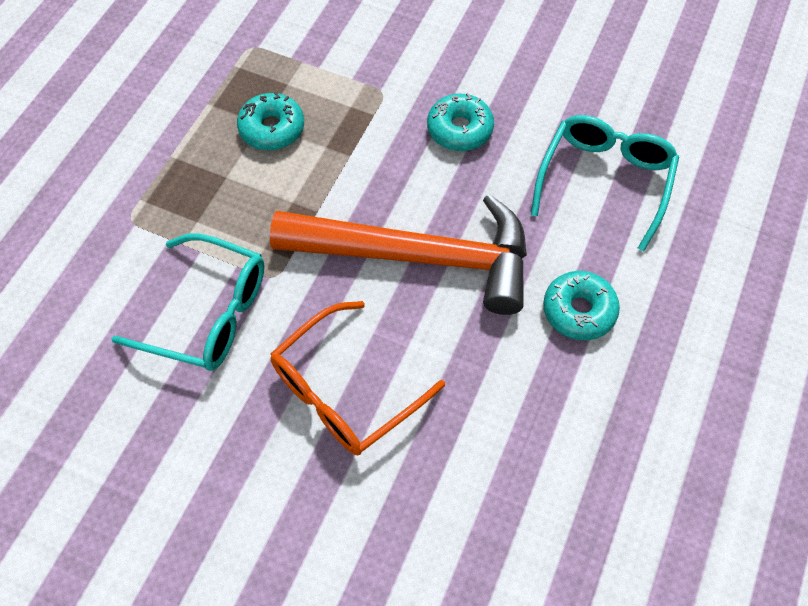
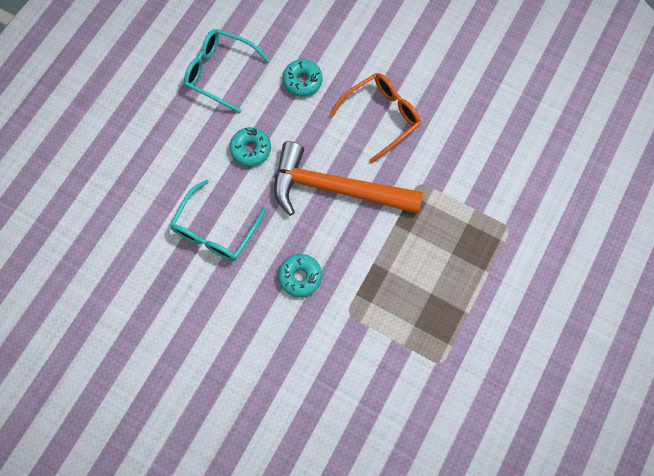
camera: 175 degrees left, 10 degrees up
(208, 313) = (456, 164): turquoise glasses -> turquoise glasses (220, 72)
(272, 129) = (423, 288): turquoise donut -> turquoise donut (302, 81)

